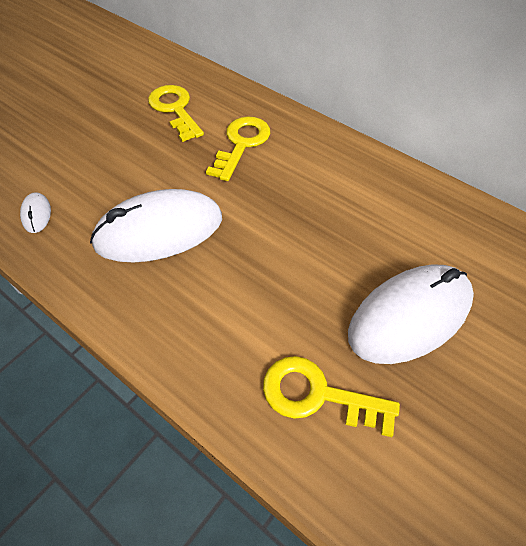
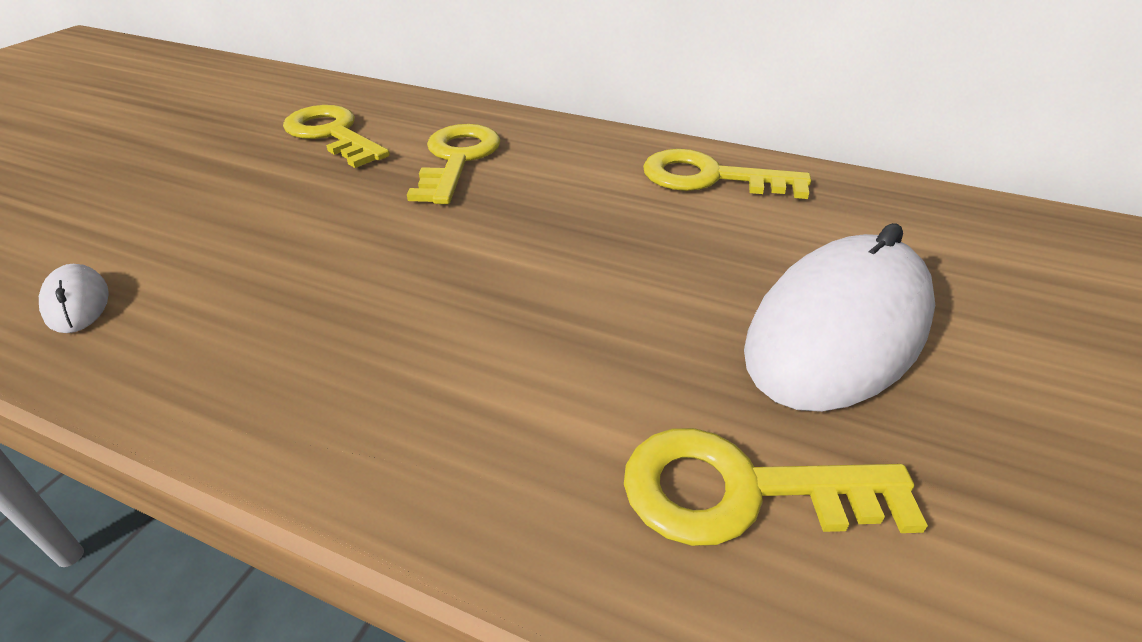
camera: 15 degrees left, 15 degrees down
(159, 231) = (338, 289): white mouse -> none
(387, 188) = (709, 178): none -> yellow key

